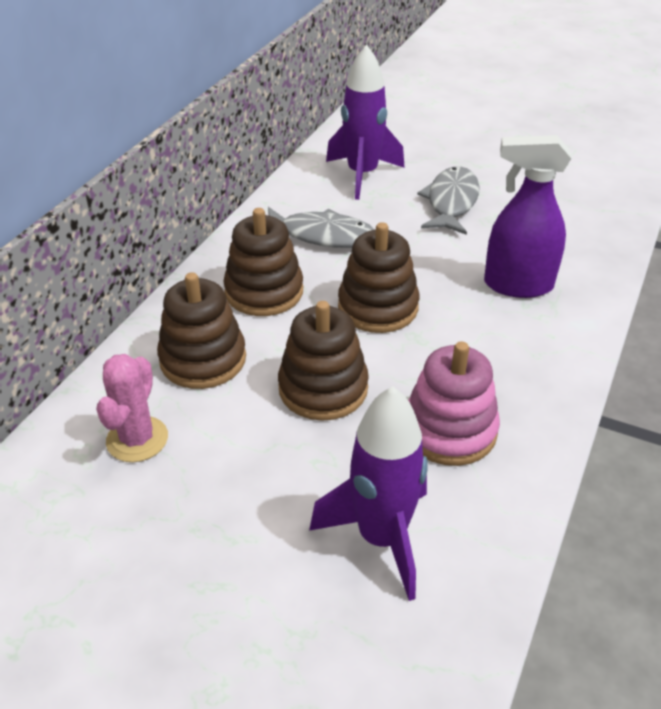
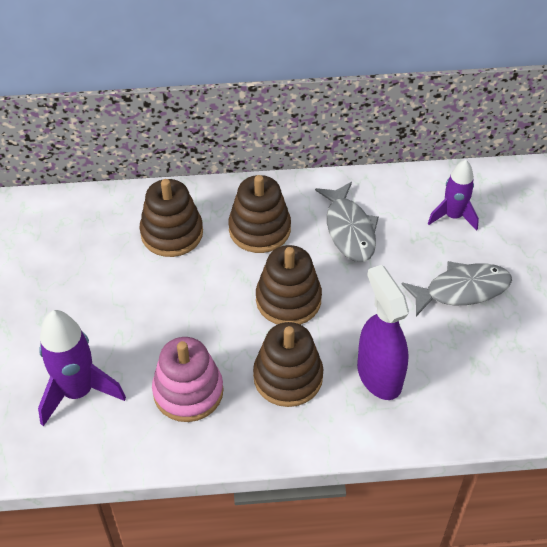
camera: 60 degrees right, 10 degrees up
(137, 439) = (87, 240): pink cactus -> none
(323, 388) = (184, 307): brown stacking toy -> brown stacking toy (288, 377)
(362, 175) = (453, 216): purple rocket -> purple rocket, size x0.66

